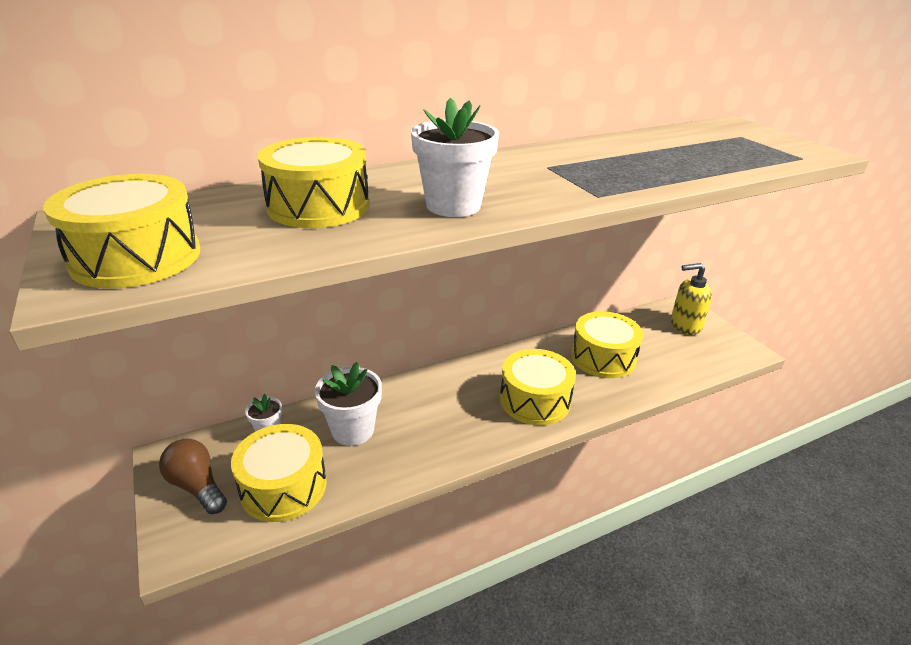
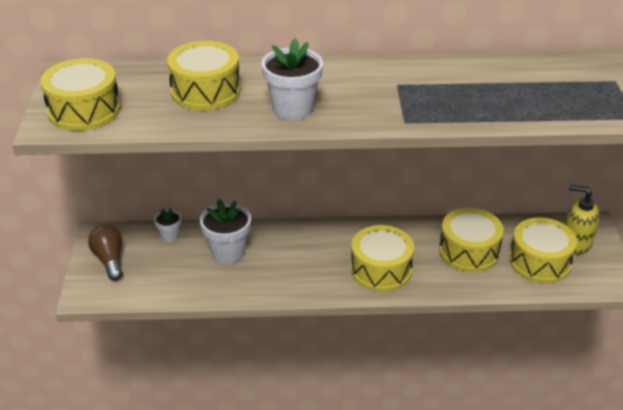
camera: 25 degrees right, 5 degrees up
(283, 486) = (163, 277): yellow drum -> yellow drum (540, 262)

